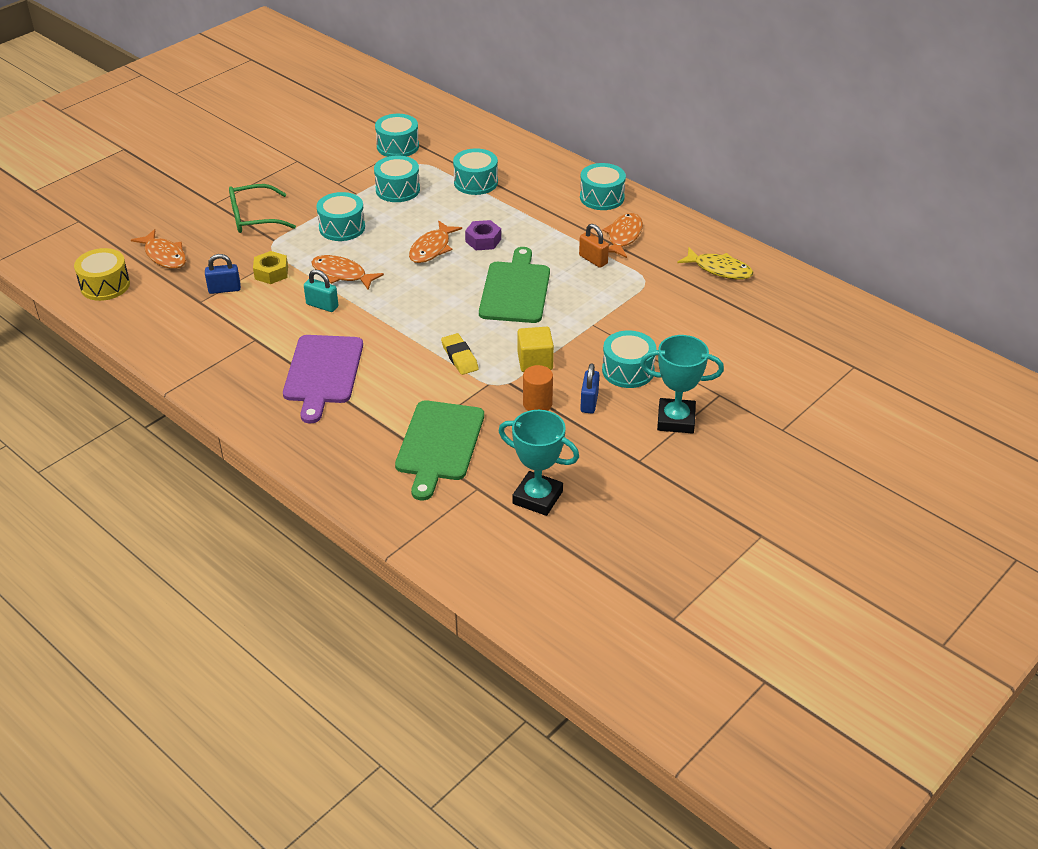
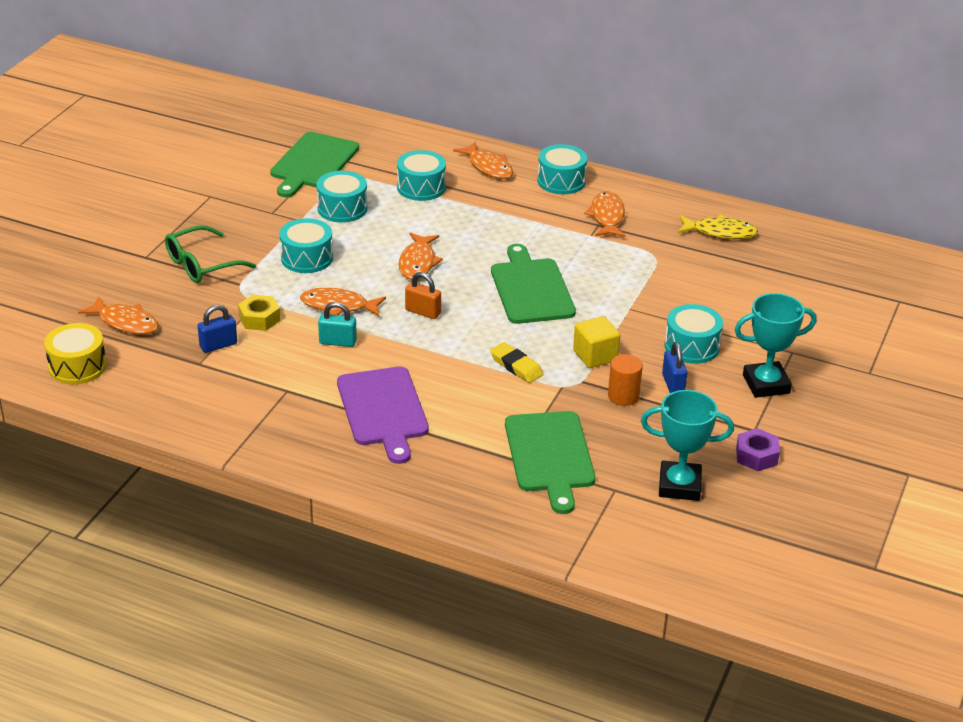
camera: 20 degrees left, 5 degrees down
(398, 146) = (313, 163): turquoise drum -> green cutting board
(483, 240) = (466, 245): purple nut -> purple nut (756, 456)
(545, 174) = (488, 167): none -> orange fish
(593, 260) = (591, 245): orange padlock -> orange padlock (423, 312)

